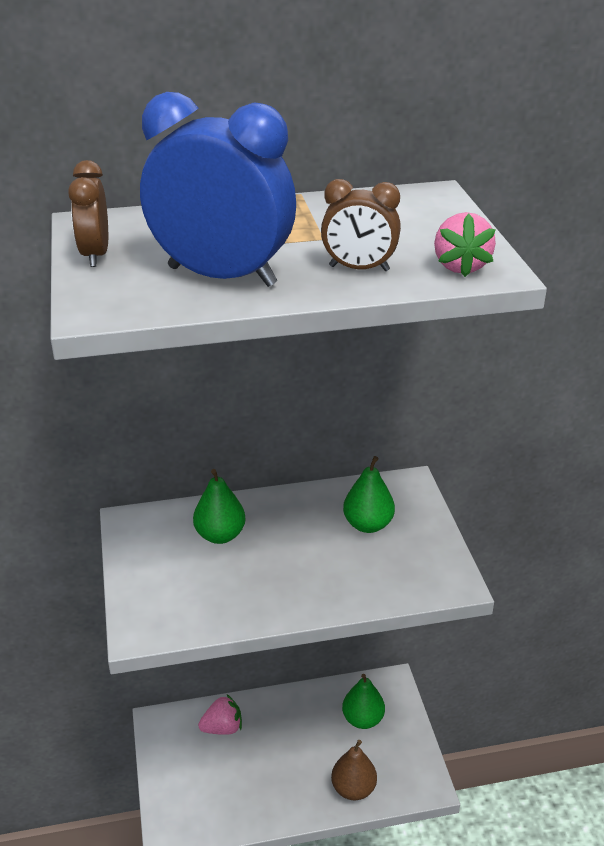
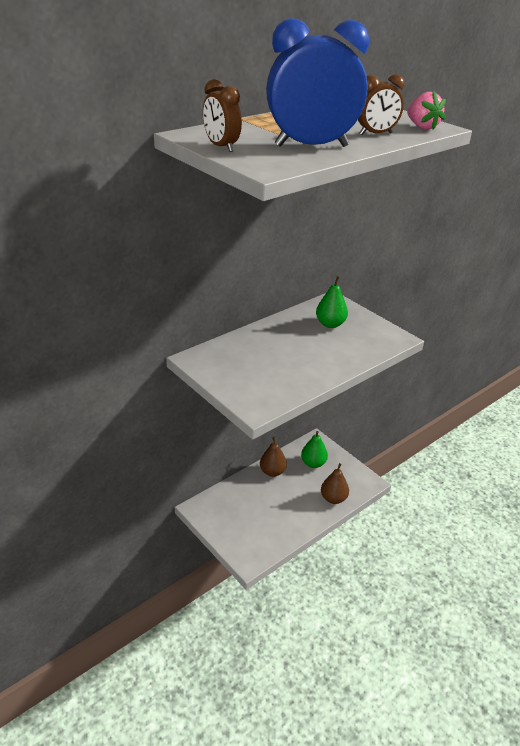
camera: 30 degrees left, 0 degrees up
(220, 535) = (255, 350): green pear -> none
(222, 728) = (238, 496): pink strawberry -> none
(295, 709) = (272, 472): none -> brown pear

